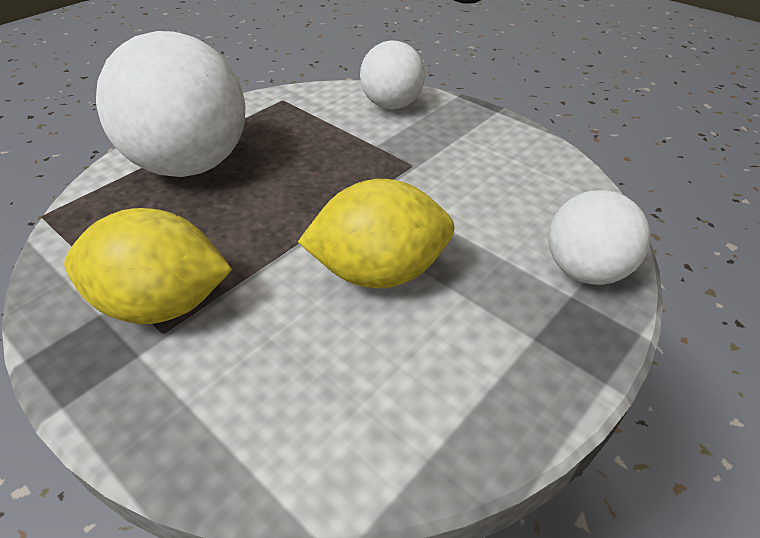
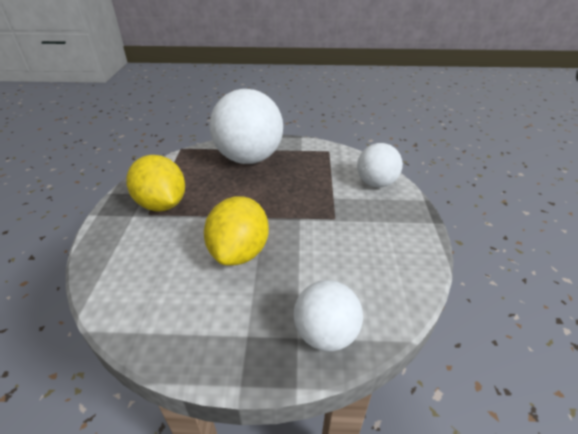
camera: 50 degrees right, 5 degrees down
(379, 271) = (239, 252): yellow lemon -> yellow lemon turned 60 degrees clockwise

